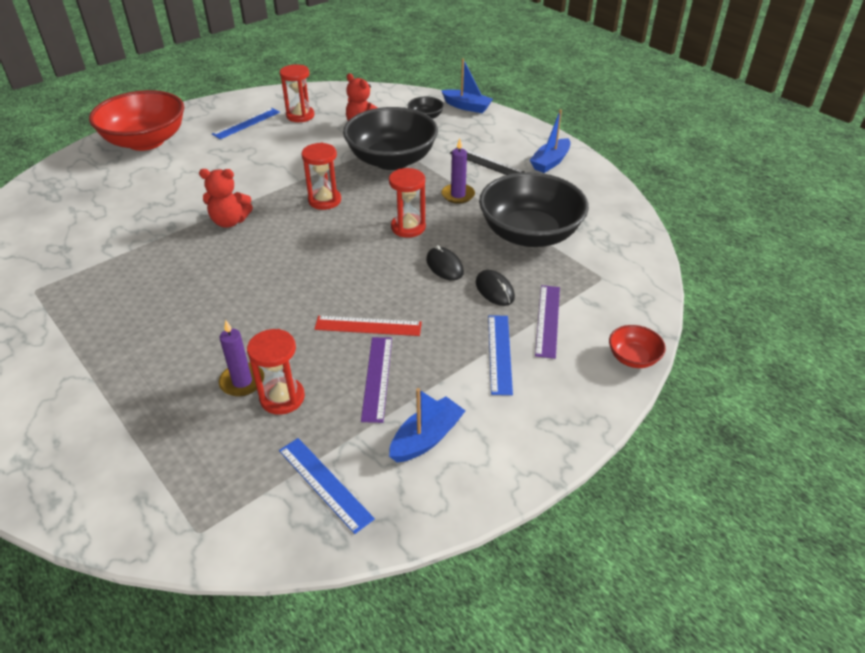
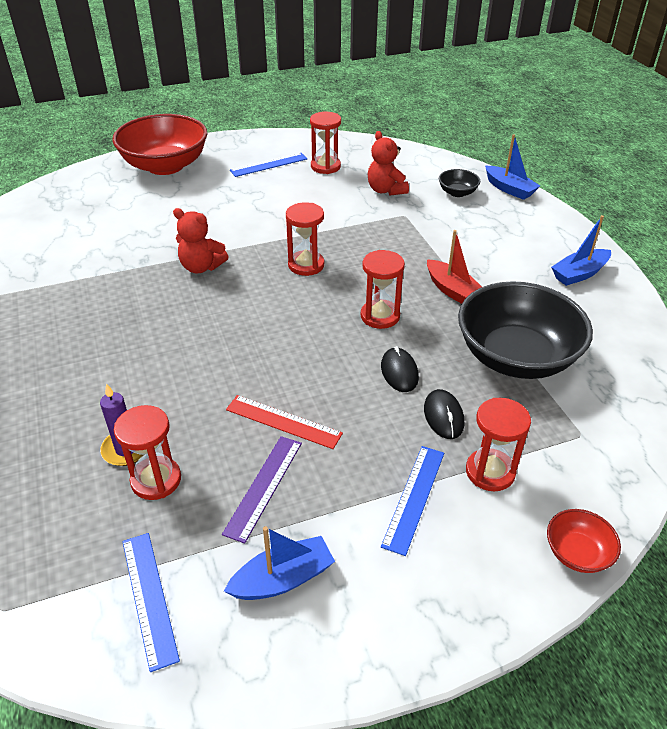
camera: 20 degrees right, 0 degrees up
(392, 160) = (398, 234): black bowl -> none
(458, 195) = (452, 290): purple candle -> red boat
(486, 162) = (502, 259): black ruler -> none
(547, 320) = (490, 472): purple ruler -> red hourglass

